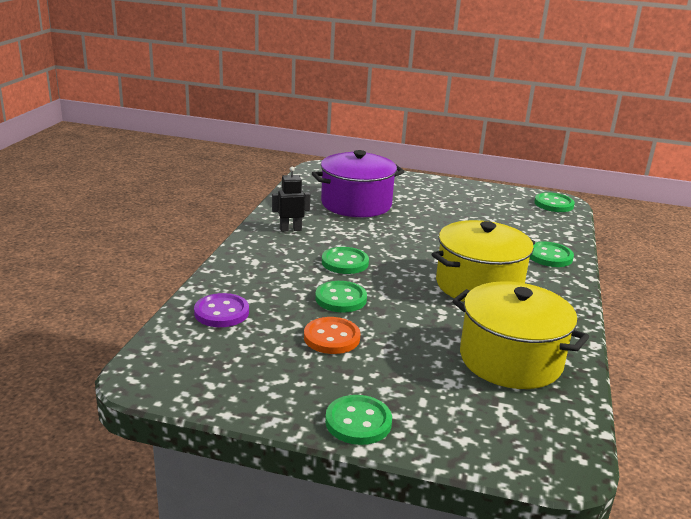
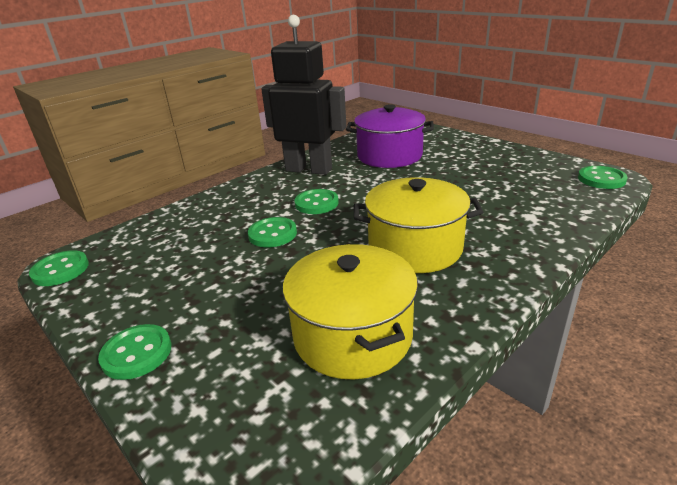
camera: 35 degrees right, 5 degrees up
(221, 312) = (173, 226): purple button -> none
(290, 229) = (309, 169): black robot -> black robot, size x2.42
(331, 337) = (221, 267): orange button -> none
(549, 256) = (532, 233): green button -> green button (60, 270)

